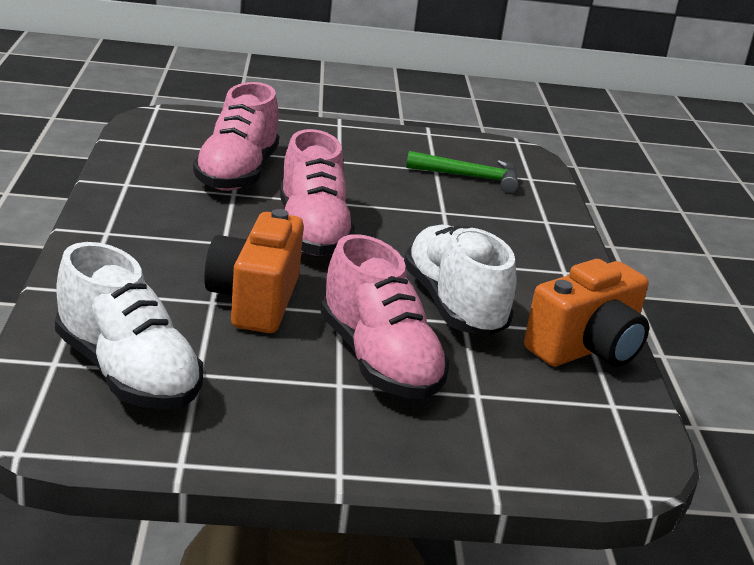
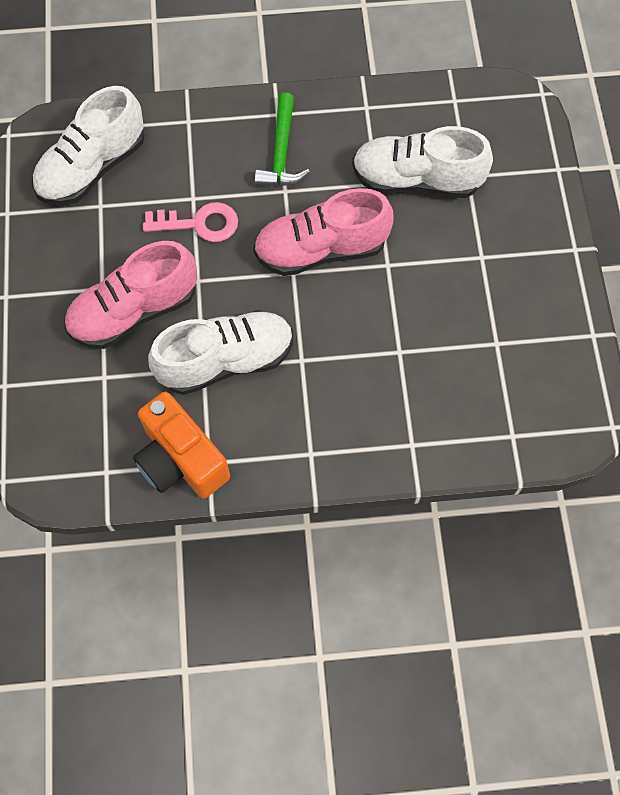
camera: 90 degrees right, 40 degrees up
(237, 174) = (416, 180): pink shoe -> white shoe
(255, 301) = (199, 224): orange camera -> pink key
(470, 177) = (490, 375): green hammer -> green hammer (281, 152)

